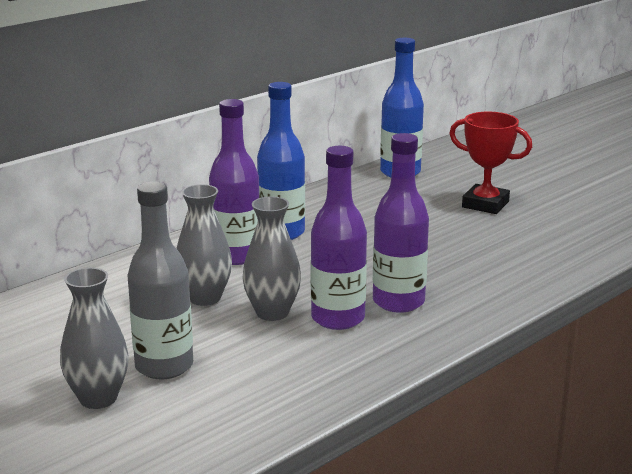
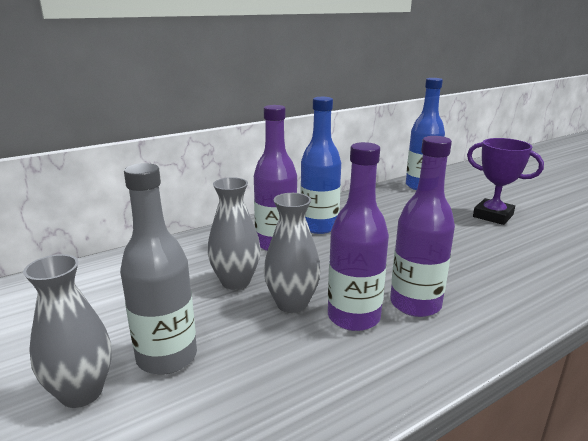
camera: 10 degrees right, 0 degrees up
(485, 204) = (493, 216): red trophy -> purple trophy

